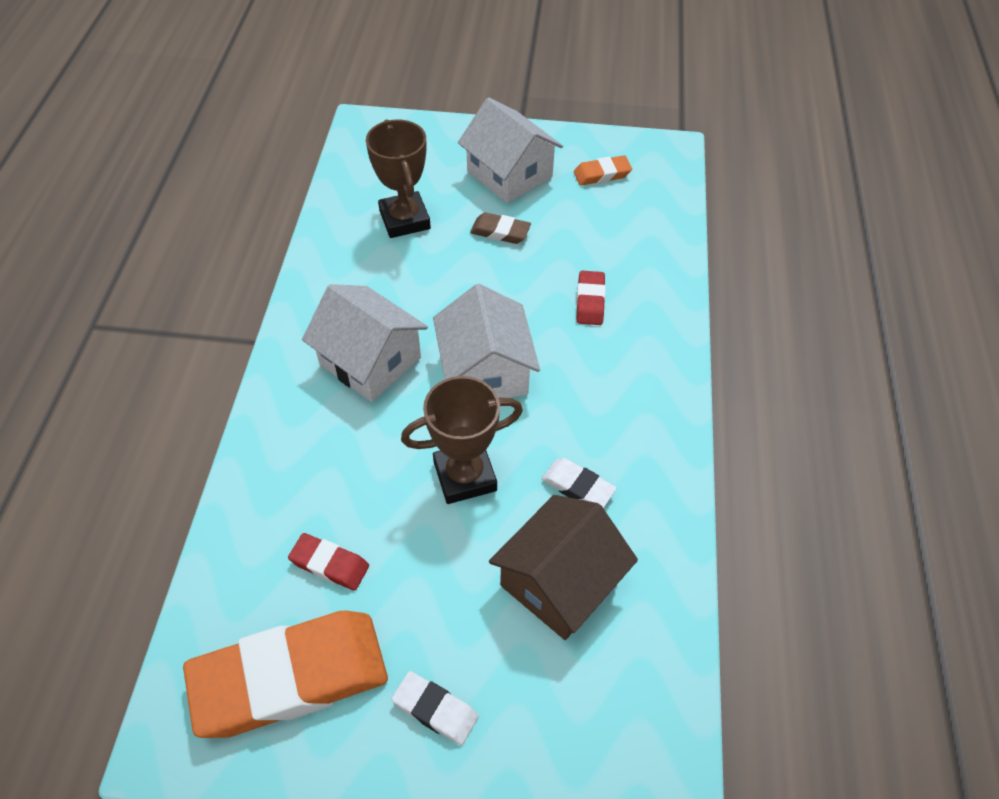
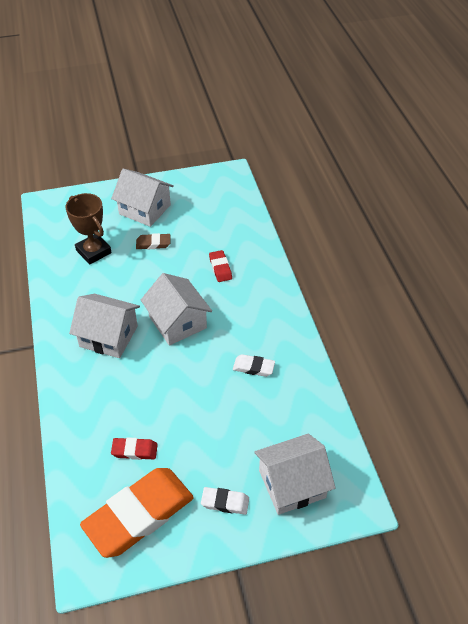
camera: 20 degrees left, 5 degrees down
(465, 476) = (190, 381): brown trophy -> none
(560, 582) = (264, 418): brown house -> none
(561, 719) = (292, 484): none -> white house
(602, 174) = (198, 196): orange eraser -> none

